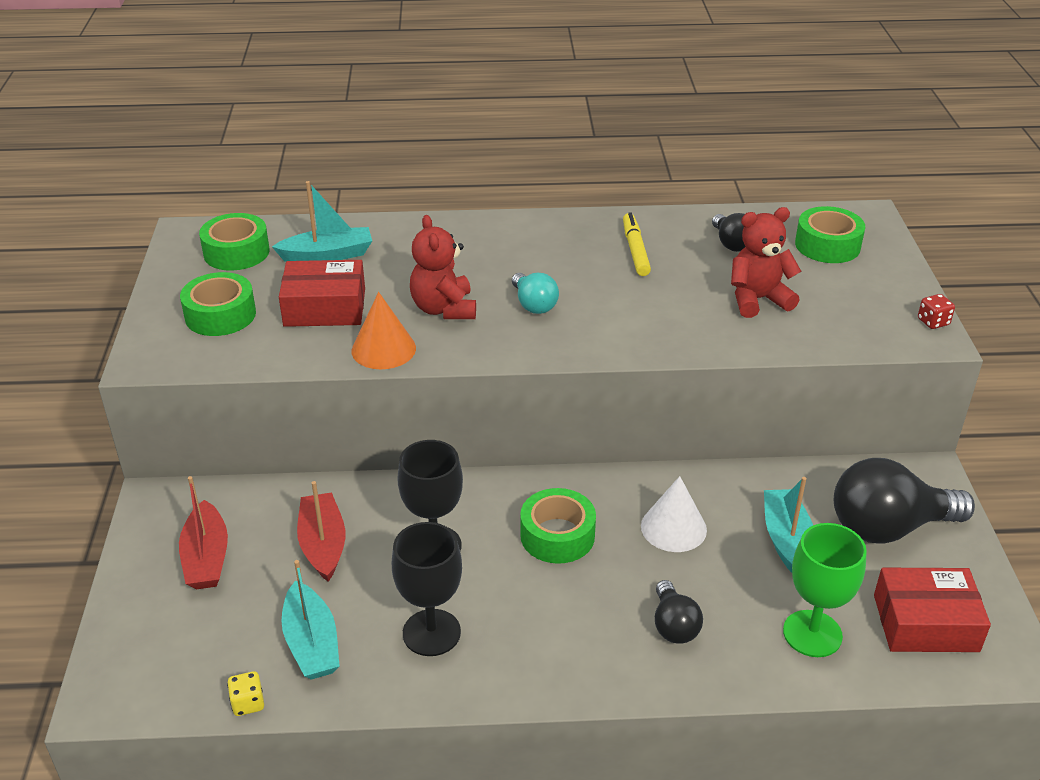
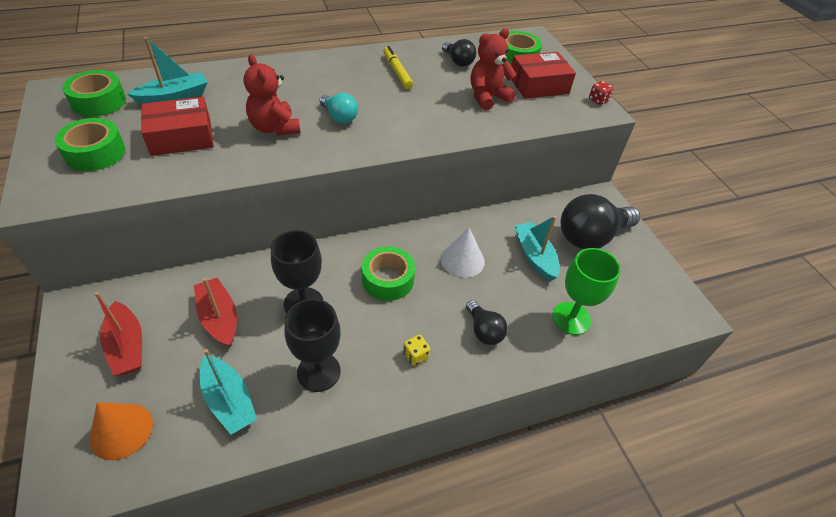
camera: 20 degrees left, 10 degrees up
(248, 703) = (188, 464): yellow dice -> yellow dice (415, 355)
(383, 349) = (236, 164): orange cone -> orange cone (121, 431)
(925, 623) = (634, 297): red box -> red box (538, 85)

